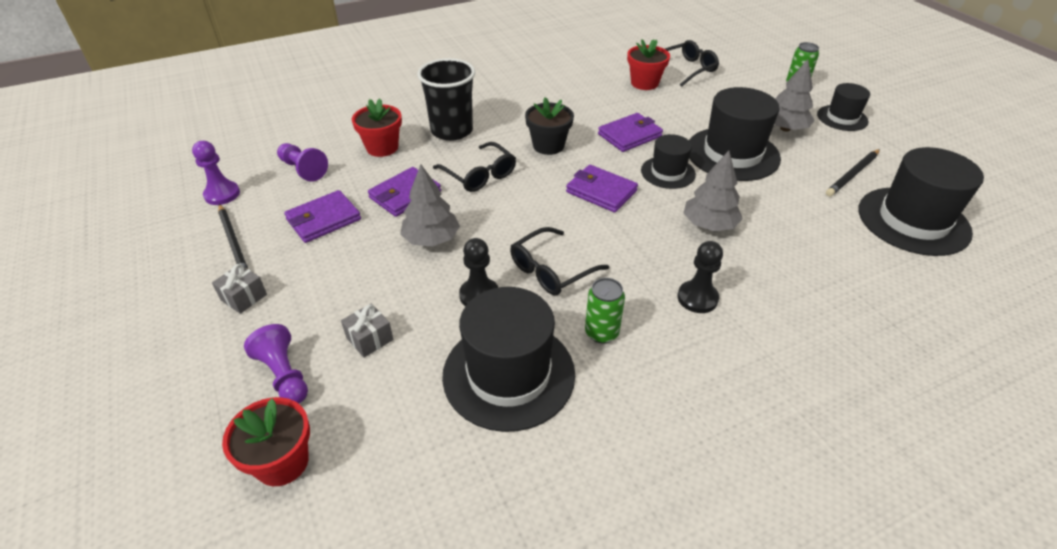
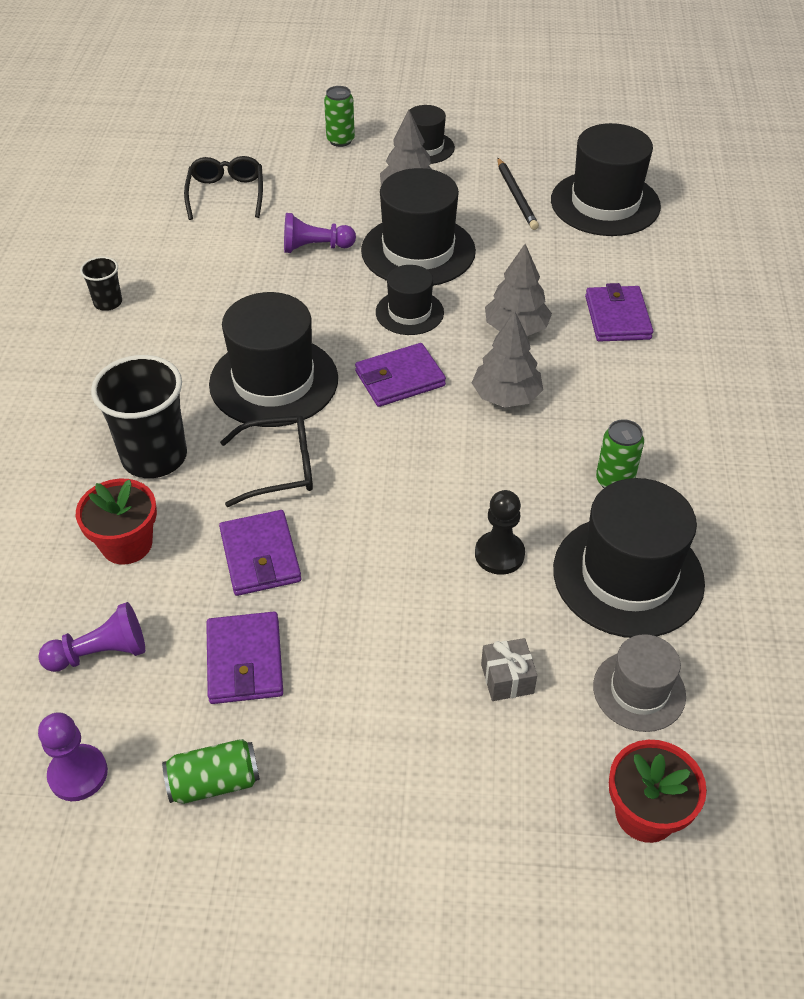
camera: 60 degrees left, 5 degrees up
(234, 242) = (214, 782): black pencil -> green can
(244, 297) = (347, 794): grey gift -> none
(284, 375) = (517, 781): purple pawn -> purple pawn (315, 247)
(397, 419) = (639, 691): none -> grey hat
(431, 239) = (371, 561): grey tree -> grey tree (506, 396)
(548, 145) = (274, 381): black flower pot -> black hat
(552, 71) = (108, 302): none -> black cup
(552, 270) = (500, 477): black glasses -> none
(629, 135) = (316, 306): purple wallet -> purple wallet (617, 317)
(644, 83) = (220, 241): red flower pot -> none
(697, 298) = (611, 391): black pawn -> none

